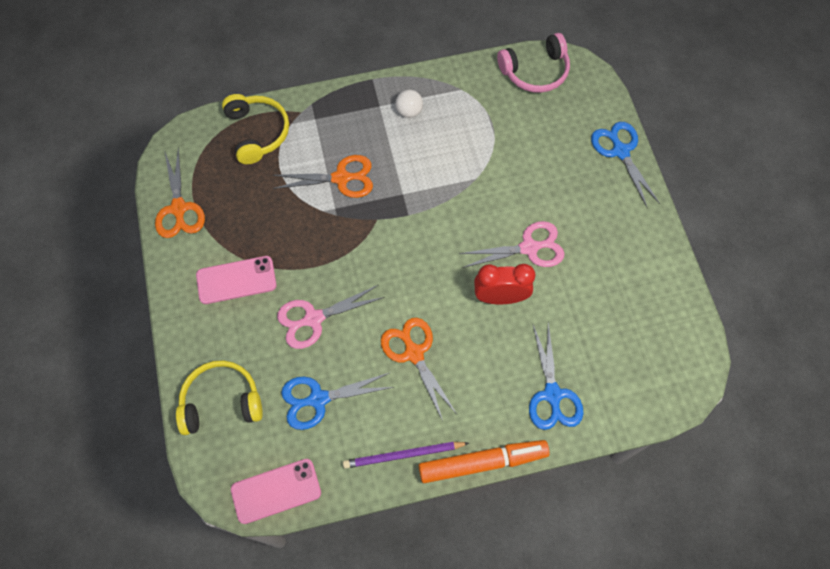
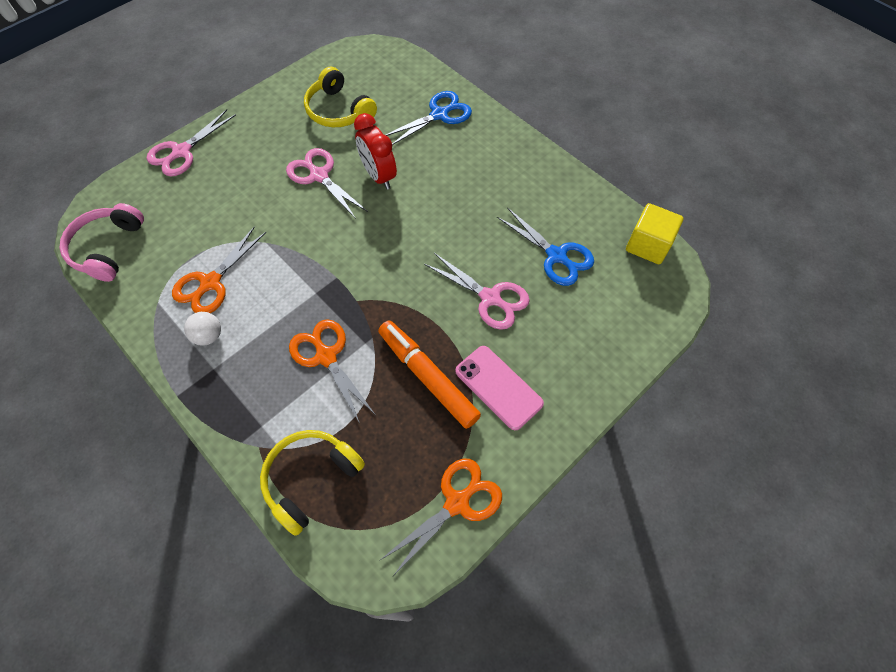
camera: 120 degrees left, 5 degrees down
(221, 401) = (616, 327): yellow headphones -> yellow headphones (338, 111)
(276, 491) = (648, 245): pink phone -> yellow cube
(403, 455) = (553, 179): purple pencil -> none
(414, 353) = (468, 210): orange scissors -> orange scissors (211, 283)
(482, 462) = (520, 133): orange marker -> orange marker (427, 377)
(535, 71) = (107, 248): pink headphones -> pink headphones turned 120 degrees counterclockwise
(620, 151) = (181, 152): blue scissors -> pink scissors

